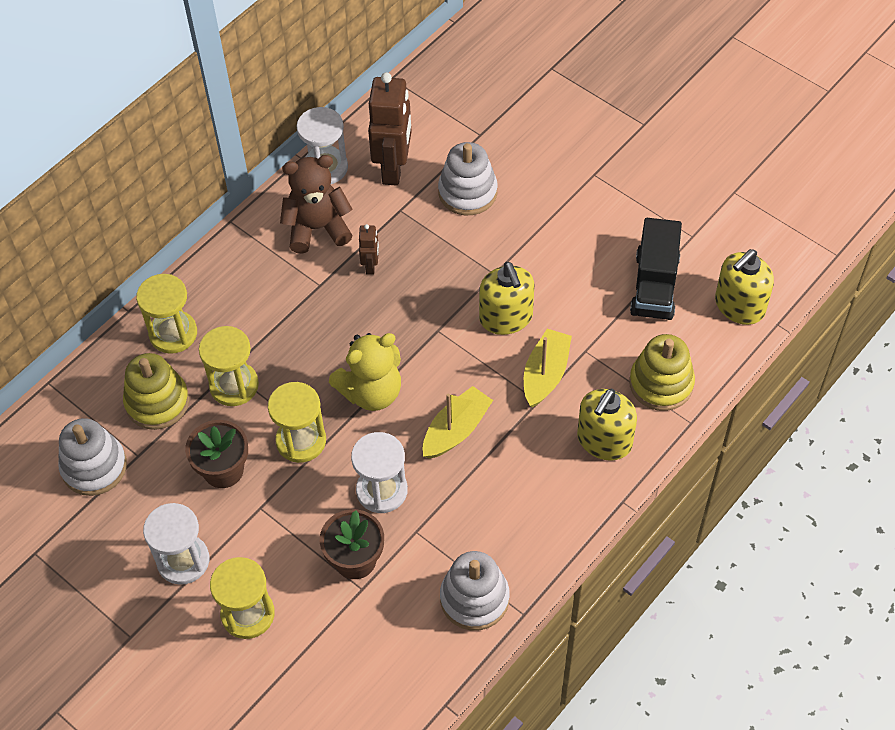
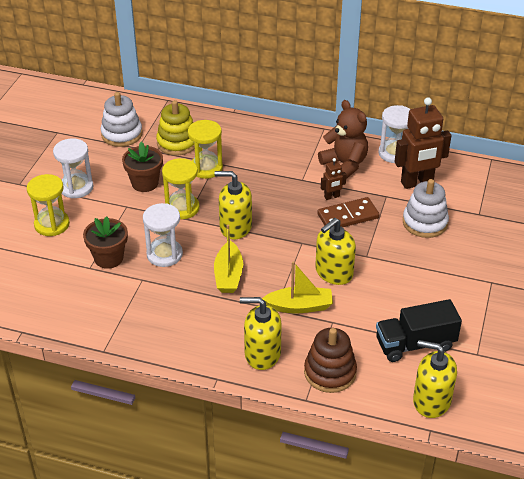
camera: 65 degrees right, 15 degrees down
(173, 333) = (228, 133): yellow hourglass -> none
(371, 392) = (235, 227): yellow teddy bear -> yellow soap dispenser
(415, 264) = (348, 216): none -> brown domino
(456, 430) = (228, 275): yellow boat -> yellow boat turned 75 degrees clockwise
(474, 598) = (104, 322): white stacking toy -> none
(661, 383) = (330, 372): yellow stacking toy -> brown stacking toy

